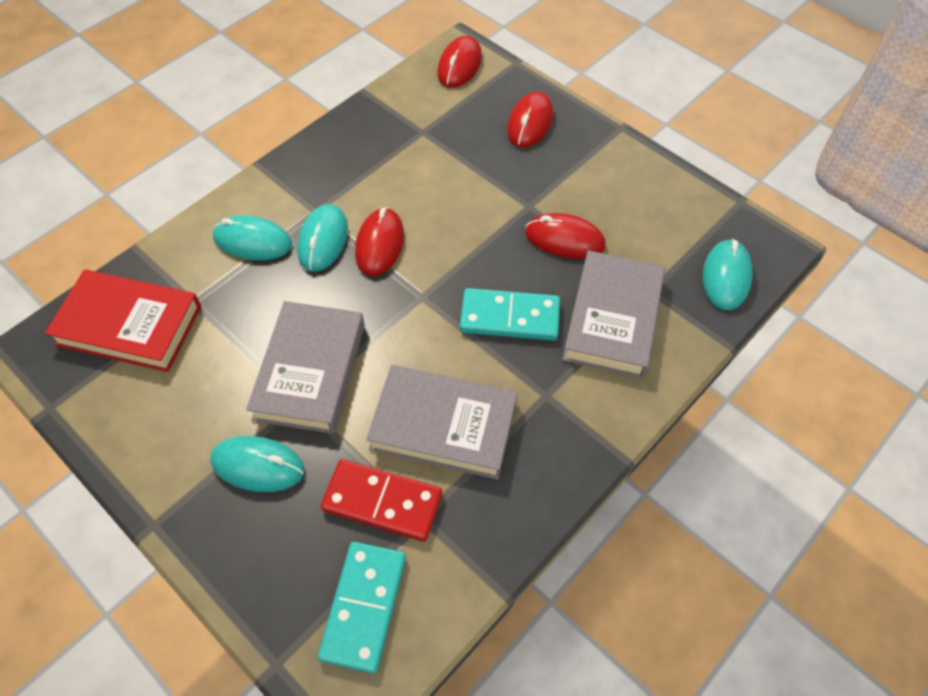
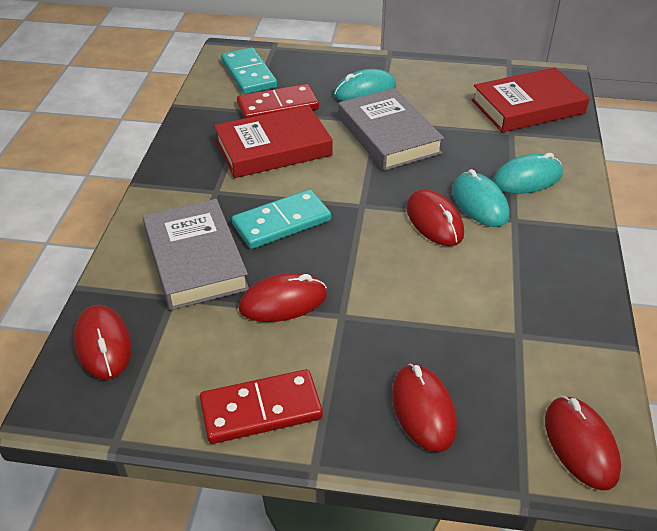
camera: 145 degrees right, 15 degrees down
(443, 426) = (273, 148): grey book -> red book
(633, 173) = (261, 410): none -> red domino
(726, 277) = (103, 345): turquoise mouse -> red mouse

